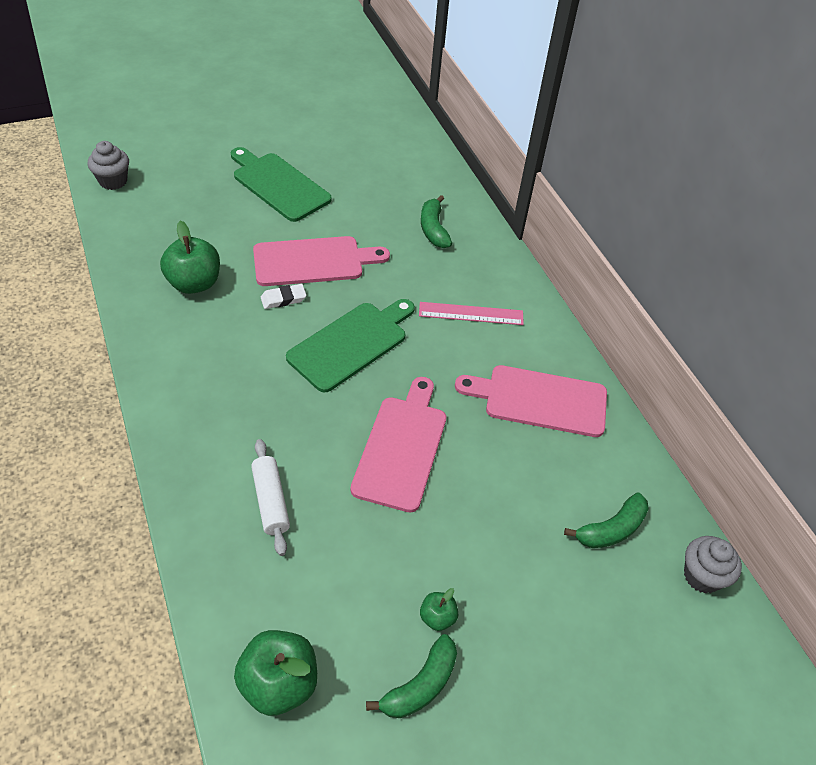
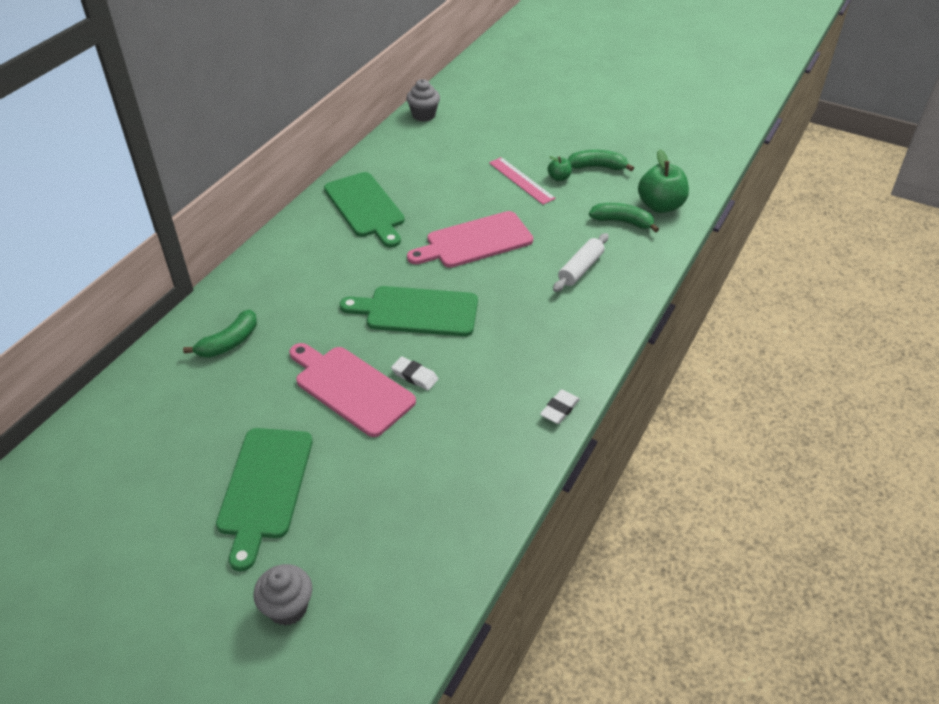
camera: 125 degrees left, 5 degrees down
(113, 181) = (398, 637): grey cupcake -> grey cupcake (288, 607)
(148, 354) = (559, 409): none -> white eraser
(194, 283) = (461, 442): green apple -> none
(471, 314) = (316, 272): pink ruler -> pink ruler (521, 180)
(539, 400) = (366, 207): pink cutting board -> green cutting board
(611, 529) = (431, 149): green banana -> green banana (622, 222)

